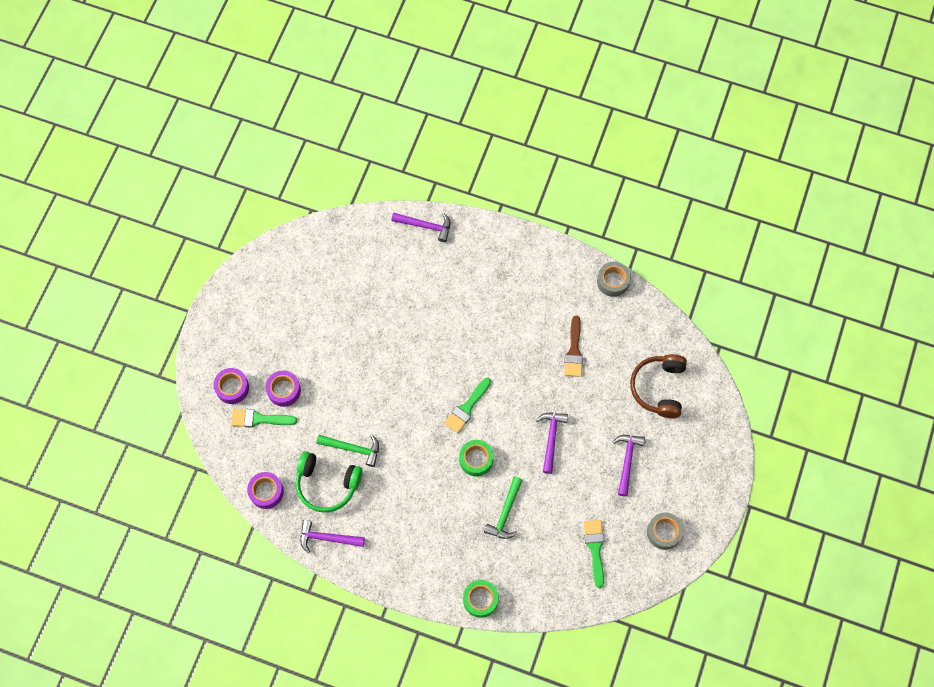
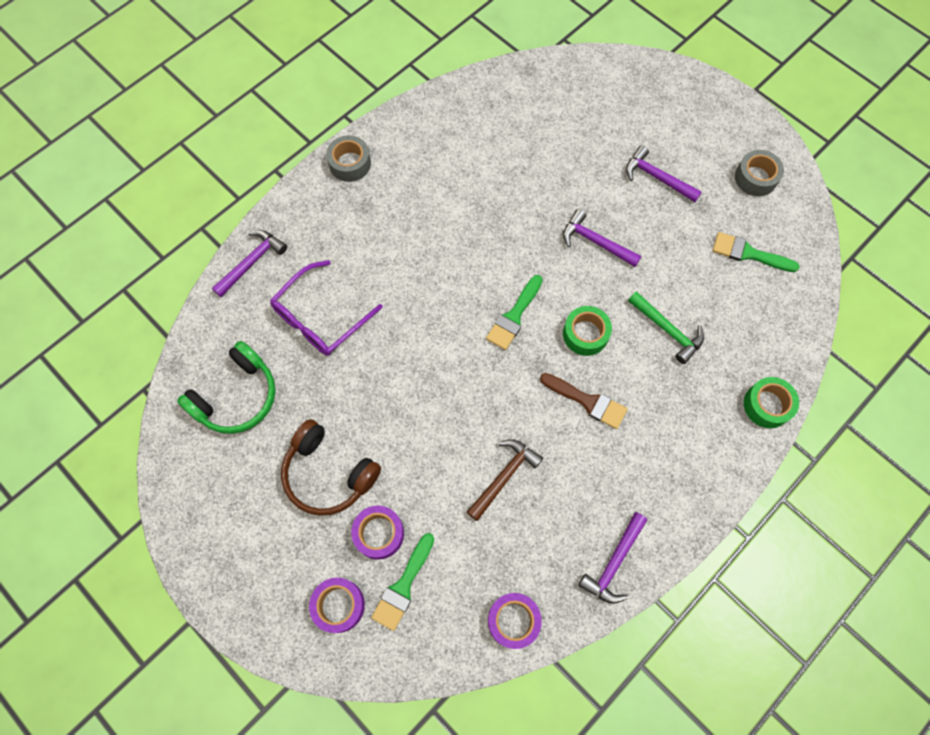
camera: 65 degrees left, 0 degrees up
(327, 484) = (539, 531): green headphones -> green headphones (237, 396)
(353, 449) = (504, 476): green hammer -> brown hammer
(407, 288) = (321, 317): none -> purple glasses
(467, 408) = (514, 316): green brush -> green brush turned 60 degrees clockwise
(574, 351) = (500, 173): brown brush -> brown brush (587, 401)
(613, 281) = (437, 101): grey tape -> grey tape (350, 163)
(658, 388) = (585, 111): brown headphones -> brown headphones (328, 474)

